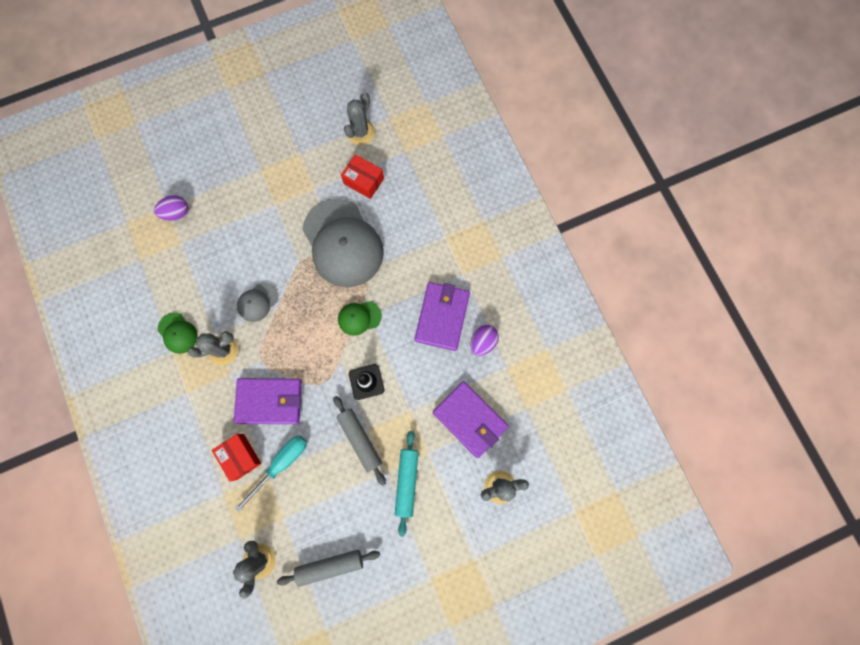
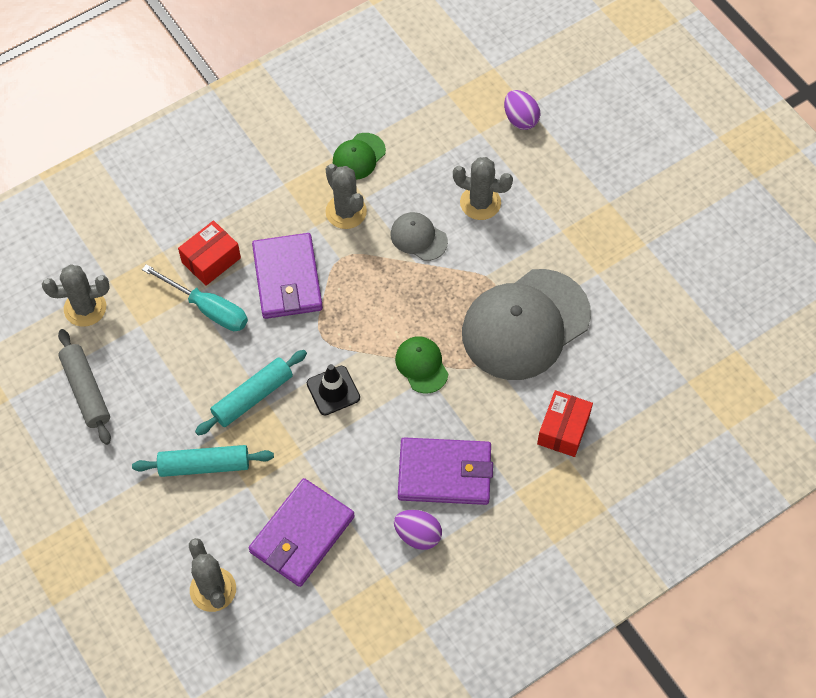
camera: 80 degrees right, 15 degrees down
(360, 132) = (701, 316): grey cactus -> grey cactus (480, 203)
(360, 440) = (252, 397): grey rolling pin -> turquoise rolling pin
(364, 181) = (626, 334): red box -> red box (563, 429)

